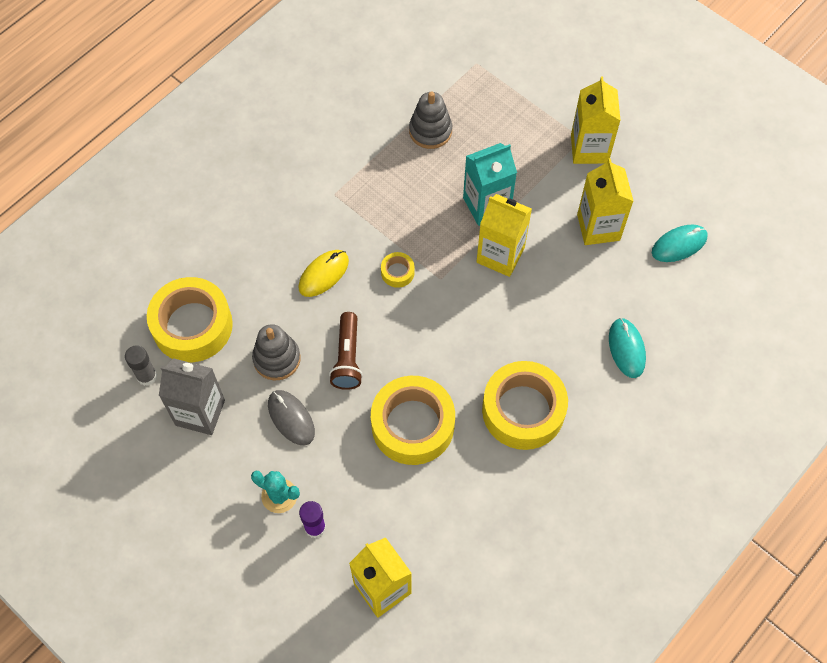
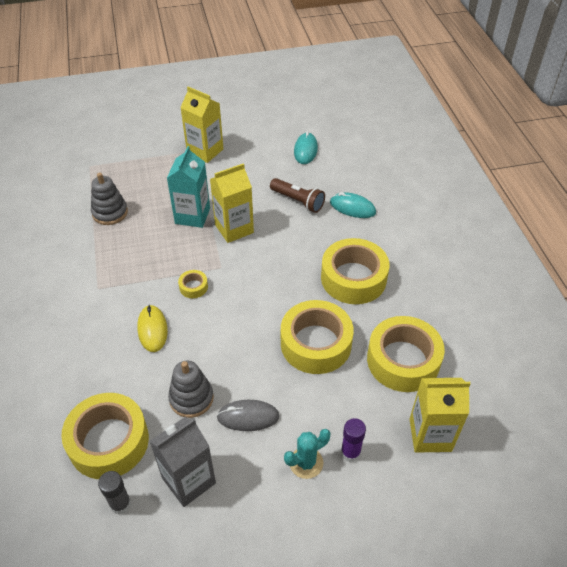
camera: 55 degrees left, 15 degrees down
(348, 358) = (231, 352): brown flashlight -> brown flashlight (298, 201)
(452, 517) = (403, 360): none -> yellow tape
(598, 227) = (260, 175): yellow carton -> none

